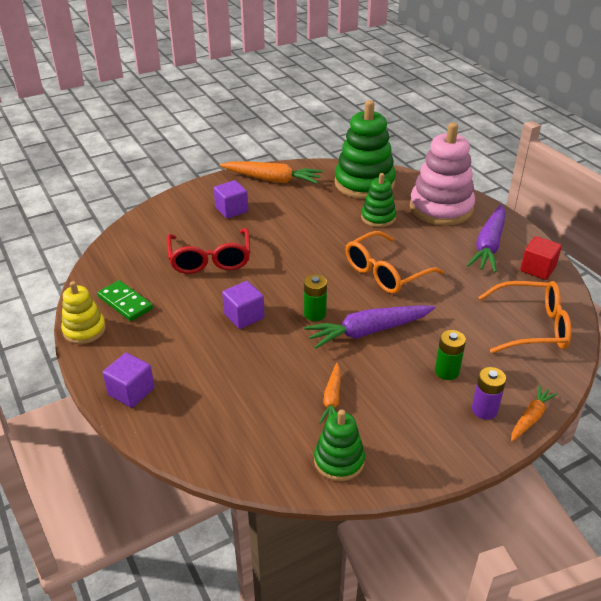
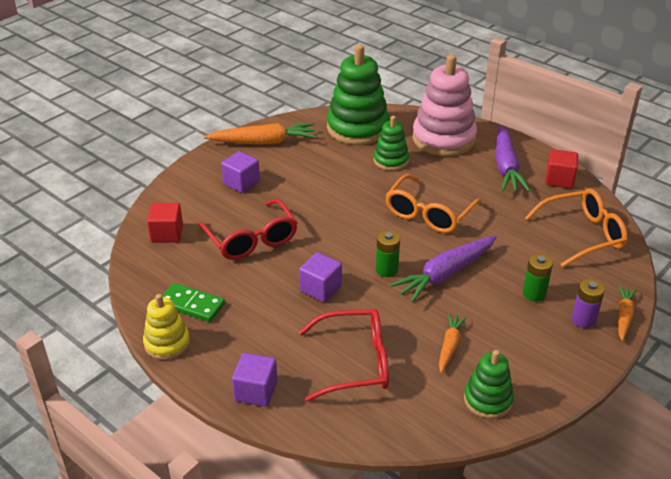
camera: 20 degrees left, 0 degrees up
(142, 239) = (167, 234): none -> red cube
(234, 390) = (355, 363): none -> red glasses
(332, 399) = (449, 346): orange carrot -> orange carrot turned 150 degrees counterclockwise

